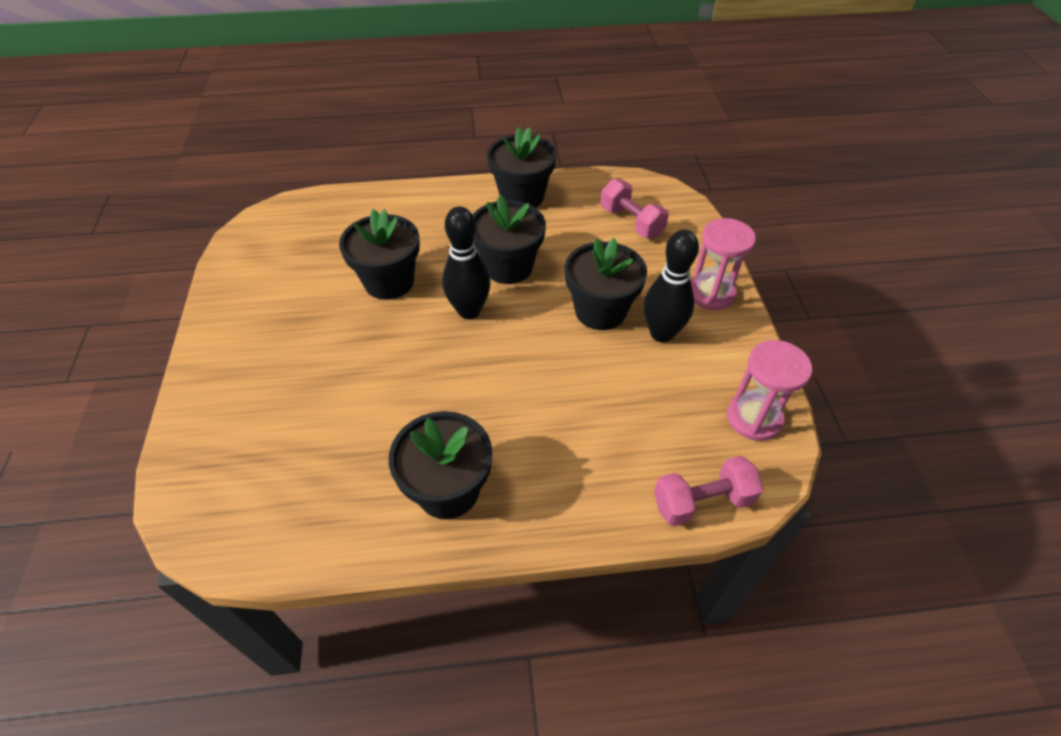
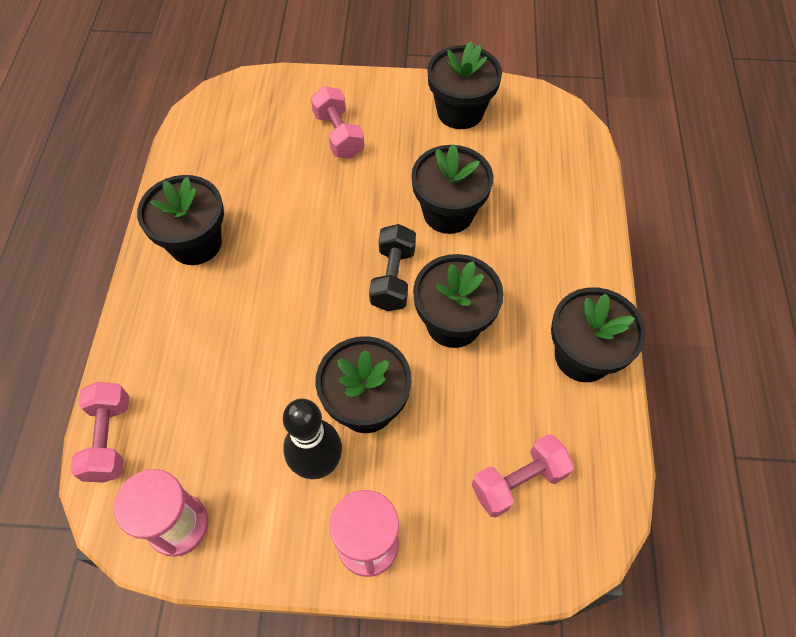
camera: 100 degrees right, 10 degrees up
(254, 286) = (460, 111): none -> black flower pot
(280, 383) = (338, 135): none -> pink dumbbell
(469, 311) = (393, 278): black bowling pin -> black dumbbell

